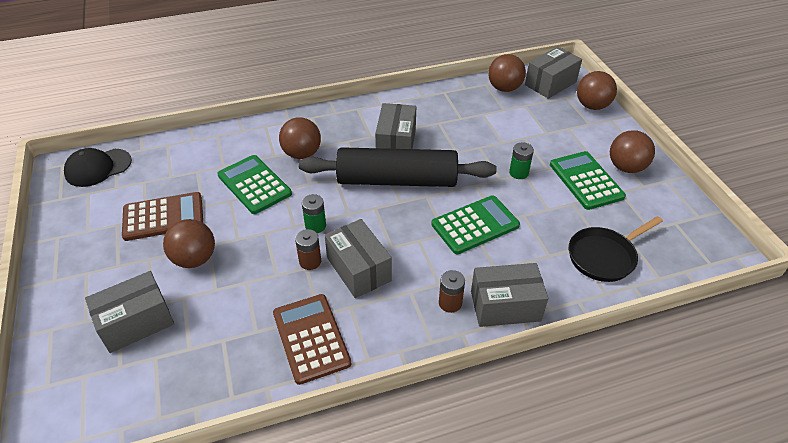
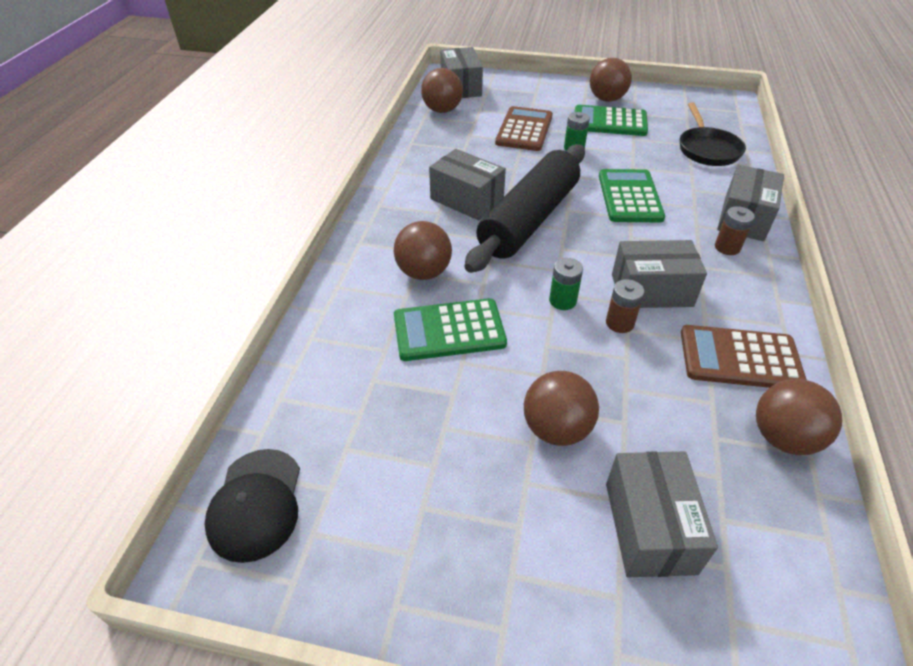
camera: 60 degrees left, 0 degrees up
(163, 217) = (446, 443): brown calculator -> brown calculator (524, 130)
(592, 106) = (513, 82): brown ball -> brown ball (783, 438)

